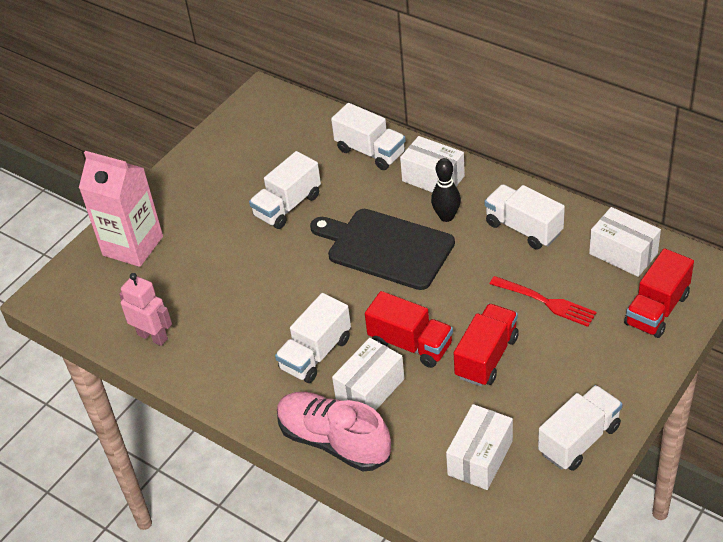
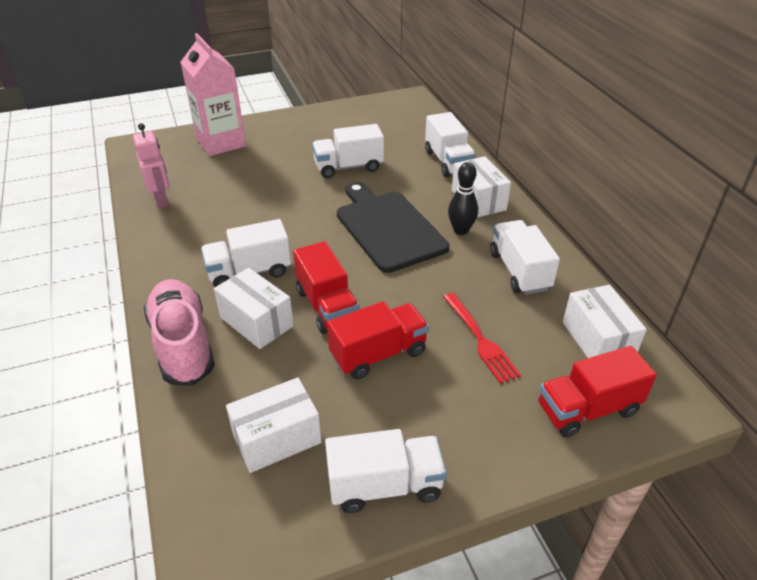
camera: 30 degrees right, 5 degrees down
(370, 389) = (256, 322): white box -> white box turned 60 degrees clockwise

